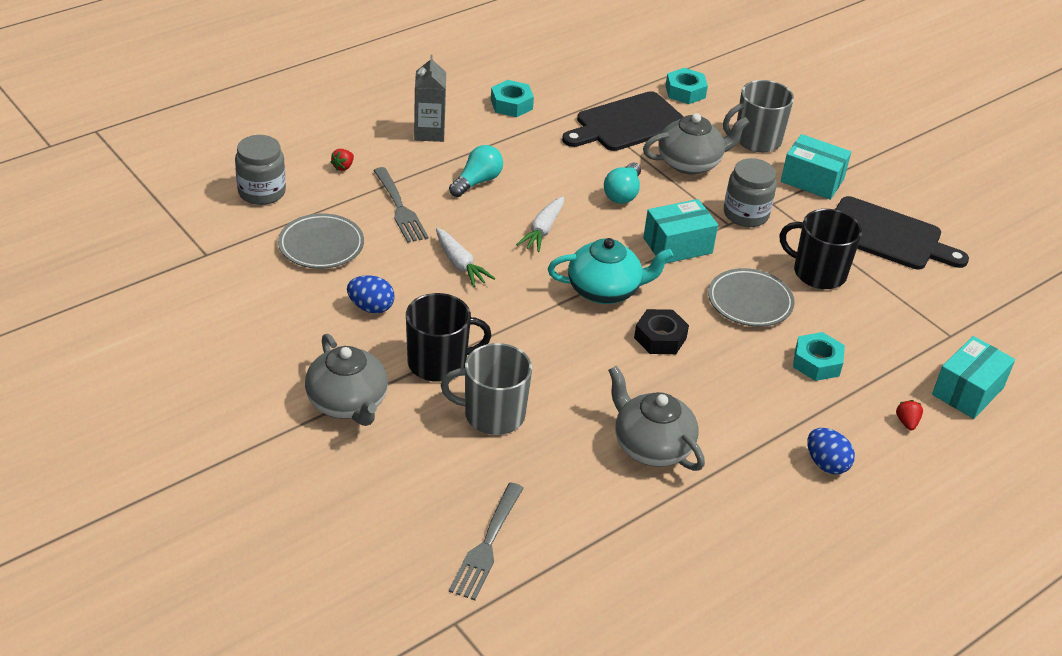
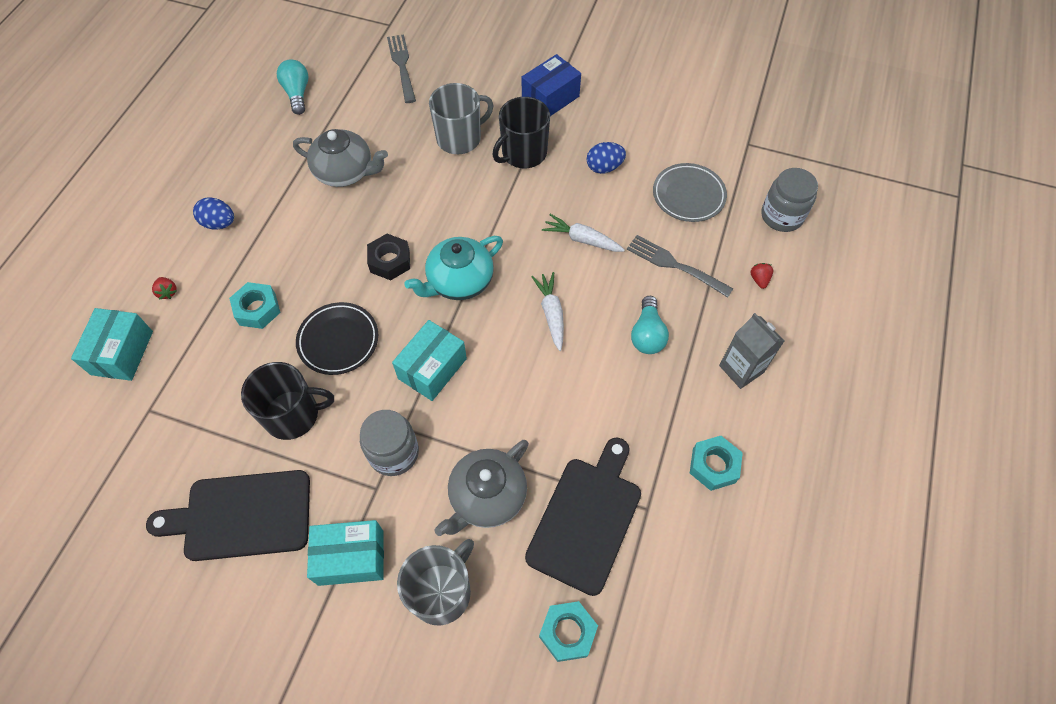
camera: 150 degrees right, 20 degrees up
(348, 403) = (550, 98): grey teapot -> blue box
(623, 193) = (519, 405): turquoise light bulb -> turquoise light bulb (297, 94)
(750, 302) = (338, 341): grey plate -> black plate

